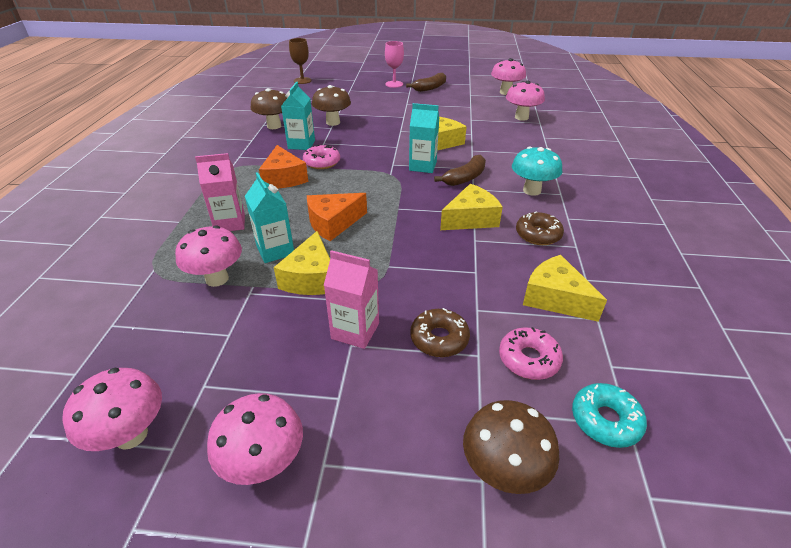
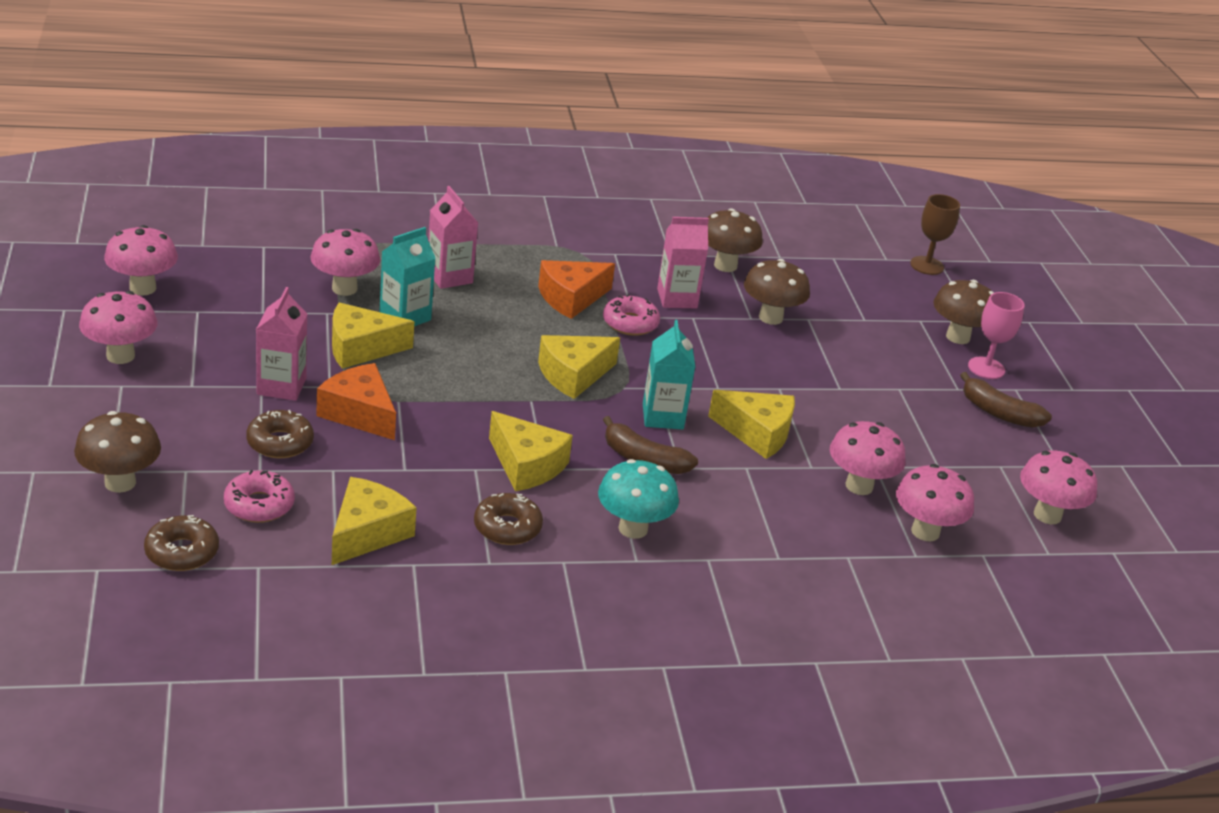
camera: 70 degrees right, 5 degrees down
(301, 144) = (677, 298): turquoise carton -> pink carton
(333, 223) = (475, 351): orange cheese -> orange cheese (359, 413)
(367, 85) = (958, 337): none -> brown mushroom
(373, 189) = (573, 375): none -> yellow cheese
(487, 125) = (859, 486): none -> pink mushroom
(605, 420) = (182, 552): turquoise donut -> brown donut

